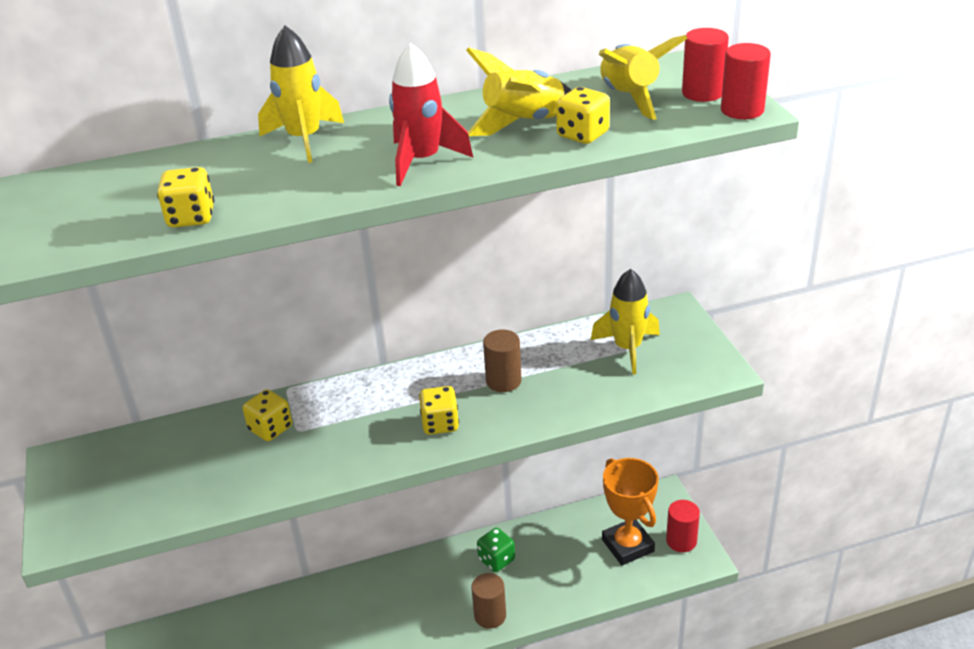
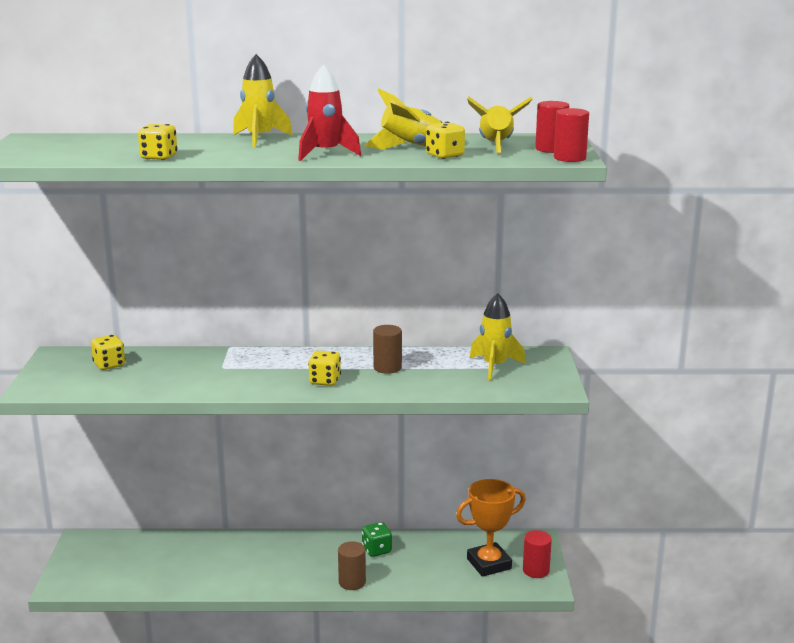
camera: 15 degrees right, 15 degrees down
(270, 428) = (204, 363): yellow dice -> yellow dice (109, 365)
(628, 545) = (489, 564): orange trophy -> orange trophy turned 75 degrees clockwise

